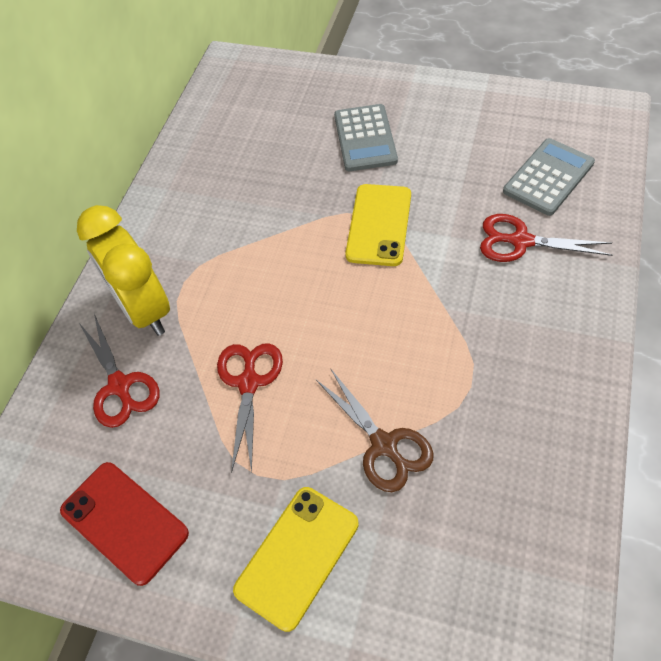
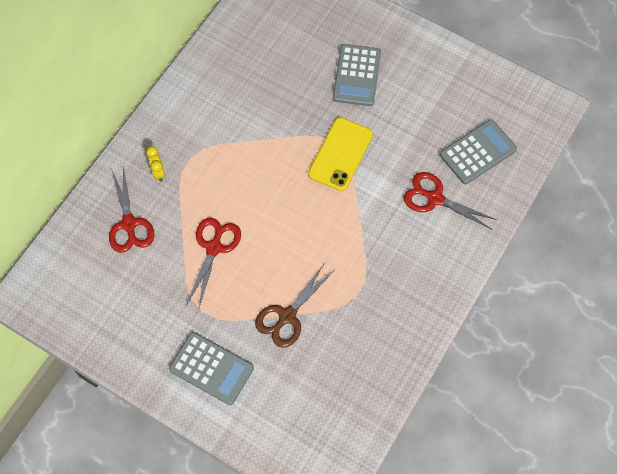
camera: 10 degrees right, 10 degrees up
(124, 522) = (113, 316): red phone -> none
(145, 310) = (158, 172): yellow clock -> yellow clock, size x0.40
(297, 556) = (211, 368): yellow phone -> grey calculator
(384, 445) = (287, 316): brown scissors -> brown scissors turned 60 degrees clockwise

